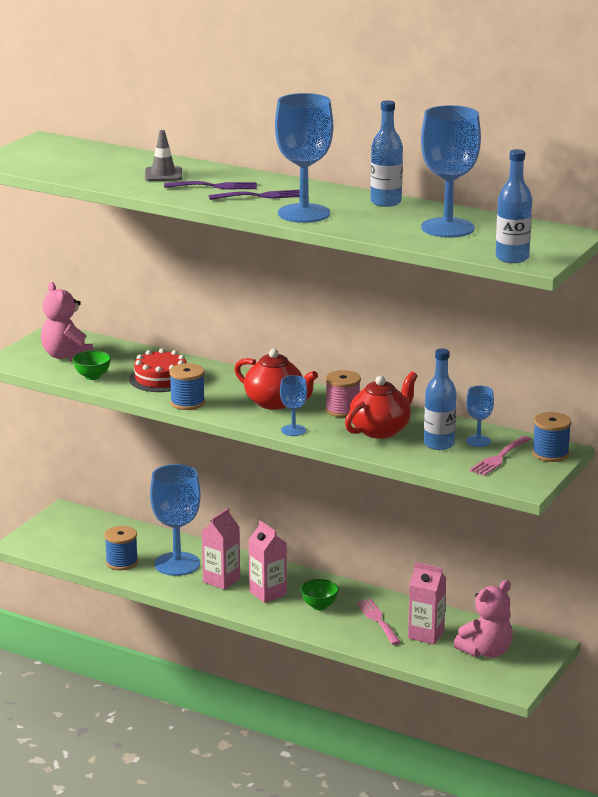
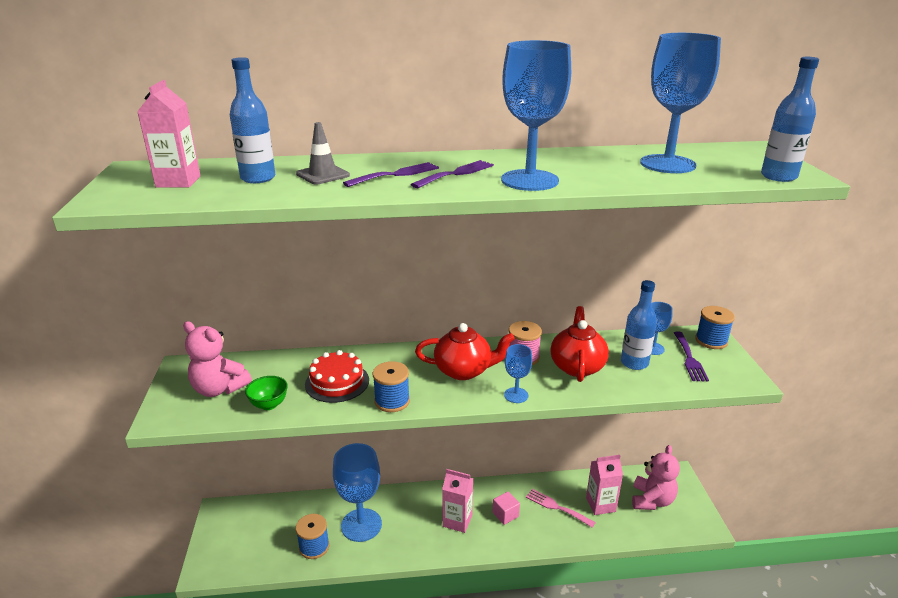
camera: 35 degrees left, 5 degrees up
(221, 580) = (411, 525): pink carton -> pink carton (178, 181)
(319, 606) = (505, 514): green bowl -> pink cube
(386, 202) = (569, 155): blue bottle -> blue bottle (258, 178)
(499, 458) = (689, 359): pink fork -> purple fork

